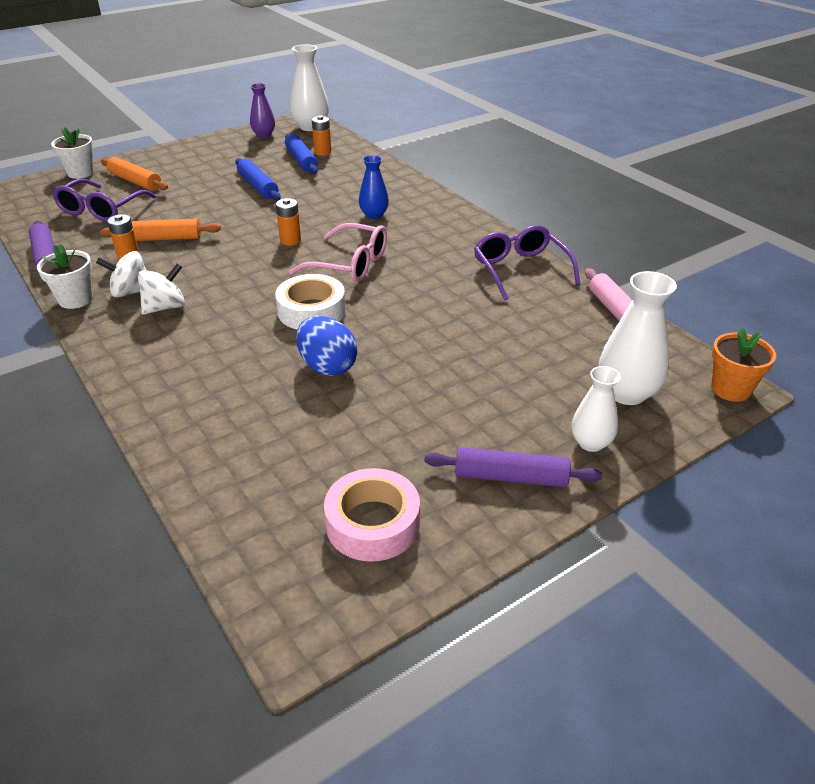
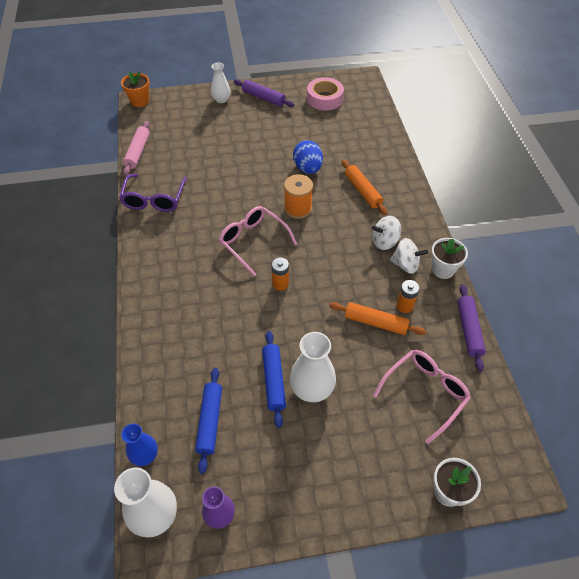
camera: 155 degrees left, 15 degrees up
(102, 209) = (424, 393): purple glasses -> pink glasses
(135, 181) = (390, 443): orange rolling pin -> orange rolling pin (363, 191)
(311, 311) = (298, 208): white tape -> orange spool
(322, 152) = (179, 432): orange battery -> none
(374, 215) = (202, 294): blue vase -> blue vase (145, 455)
(626, 393) = (184, 113): white vase -> white vase (312, 389)

